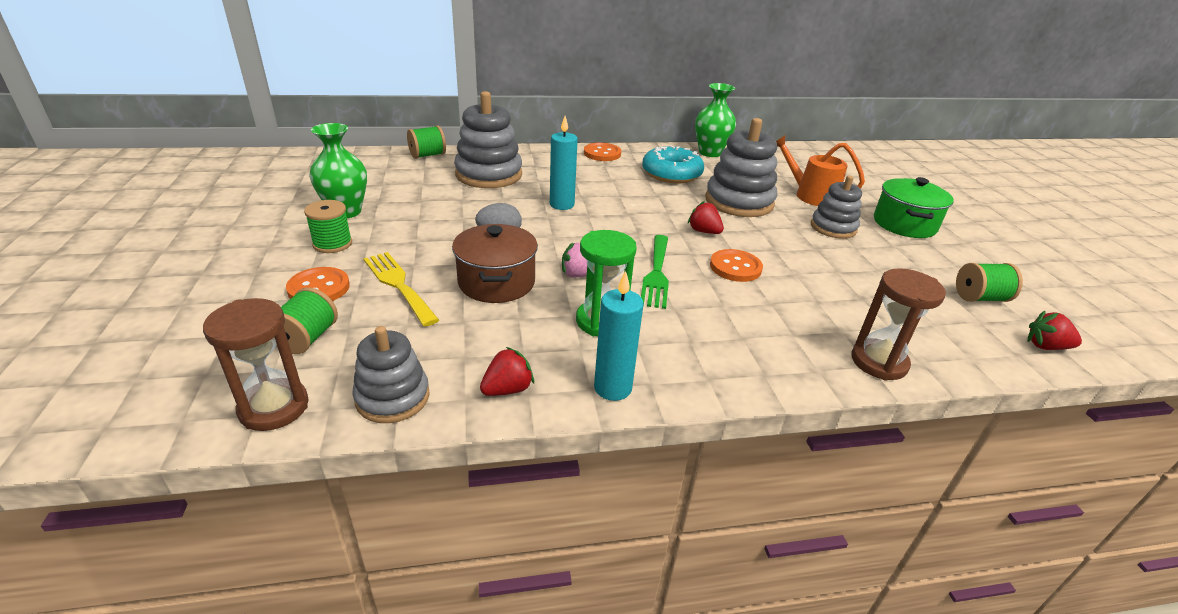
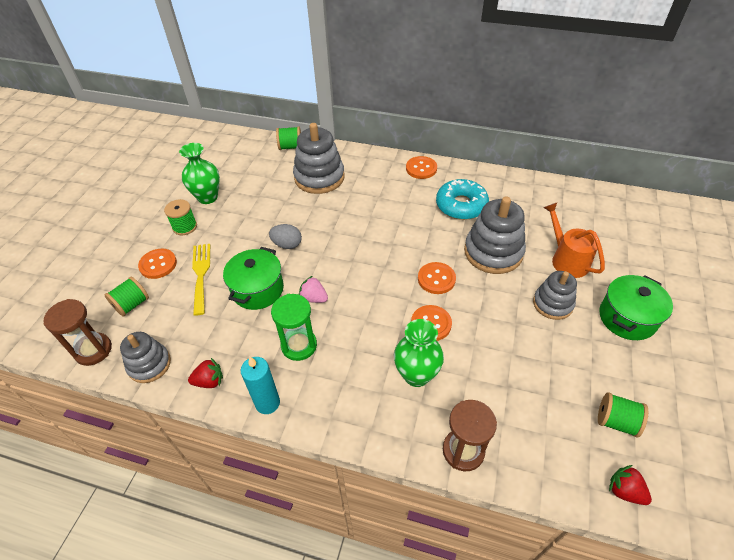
camera: 30 degrees right, 15 degrees up
(496, 282) = (257, 289): brown pot -> green pot
(562, 205) = (349, 222): turquoise candle -> none
(656, 274) = (367, 313): green fork -> none
(704, 231) = (436, 279): red strawberry -> orange button
(710, 153) = (516, 185): green vase -> green vase (416, 375)

